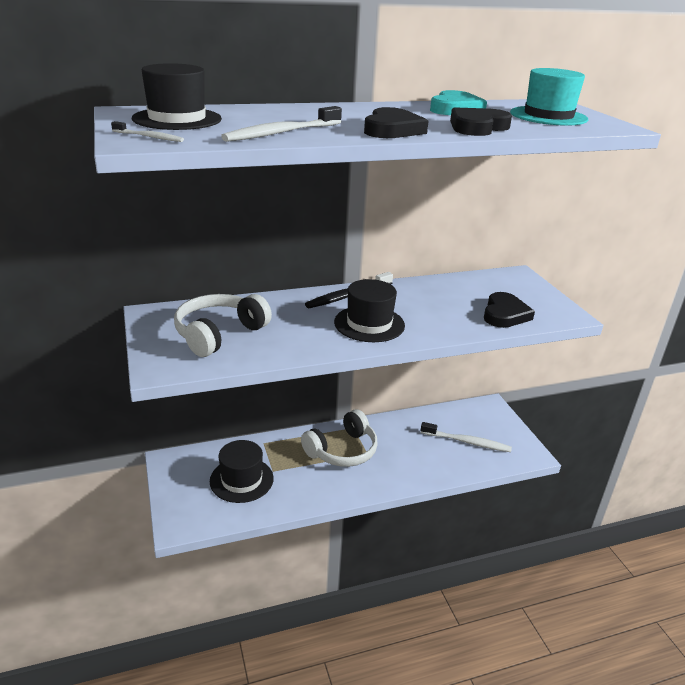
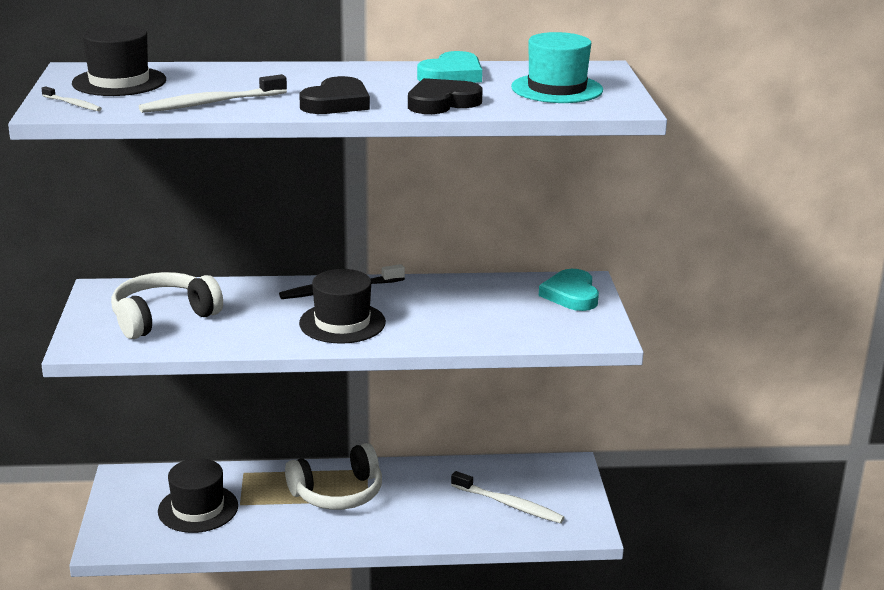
camera: 15 degrees right, 5 degrees down
(505, 314) = (521, 327): black heart -> none
(518, 285) = (571, 295): none -> turquoise heart

